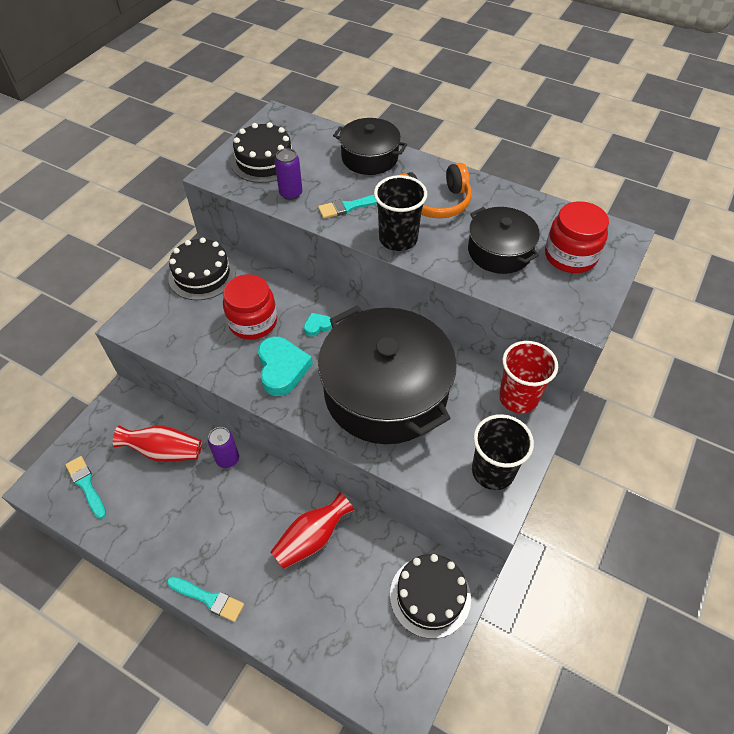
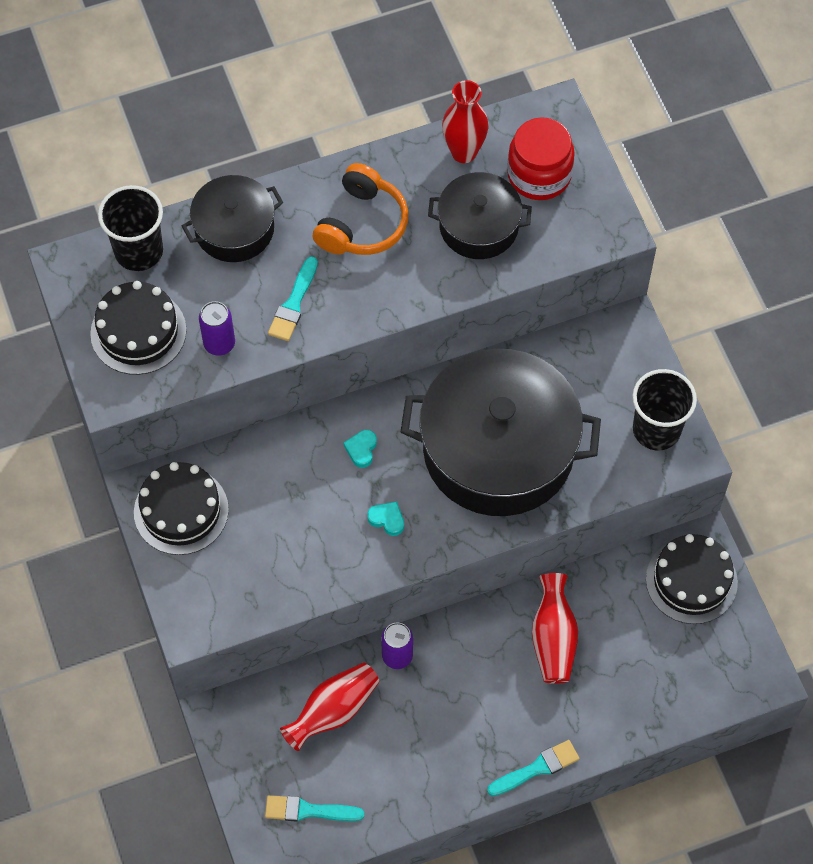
camera: 50 degrees left, 10 degrees up
(253, 322) = (299, 505): red jar -> none
(282, 368) = (387, 519): turquoise heart -> turquoise heart, size x0.48
(398, 239) = (381, 297): black cup -> black cup (139, 251)
(518, 397) = (604, 345): red cup -> none
(538, 214) = (464, 152): none -> red vase

